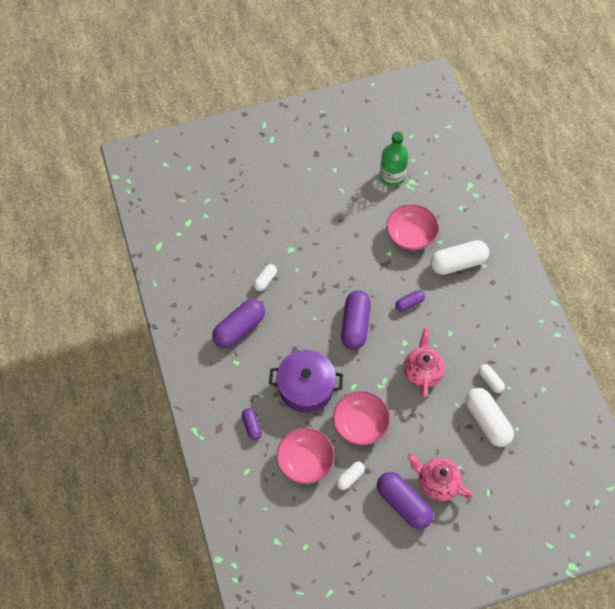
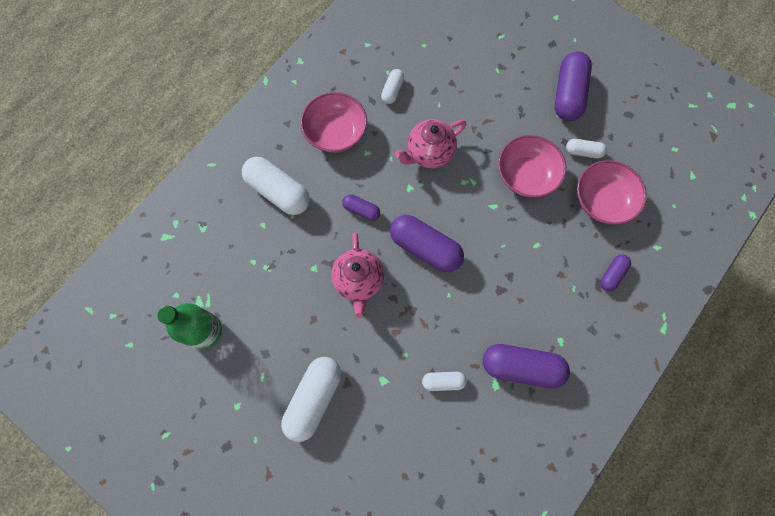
camera: 125 degrees left, 10 degrees up
(306, 387) = (530, 250): purple pot -> none
(355, 325) = (425, 248): purple capsule -> purple capsule turned 60 degrees clockwise
(410, 235) = (275, 259): pink bowl -> pink bowl (336, 133)
(437, 483) = (527, 79): pink teapot -> pink teapot (359, 281)
(487, 421) = (435, 72): white capsule -> white capsule (314, 398)

